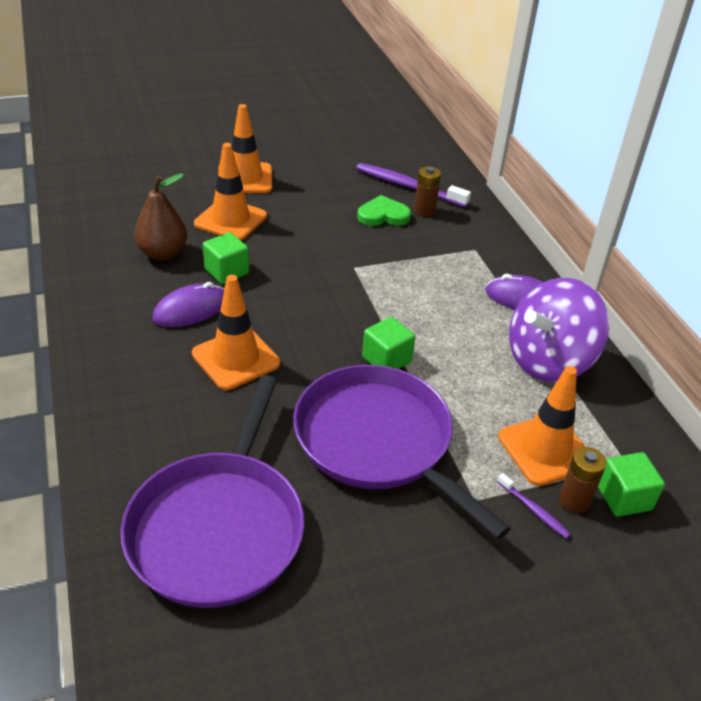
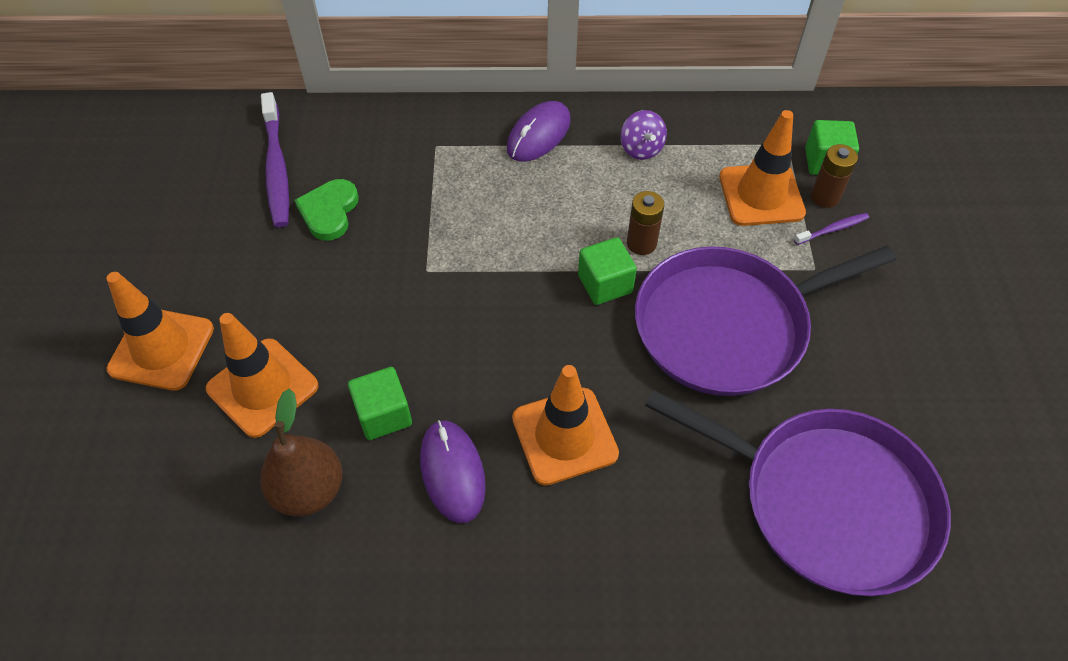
camera: 70 degrees left, 15 degrees up
(408, 186) = (276, 168): purple toothbrush -> purple toothbrush turned 60 degrees counterclockwise
(424, 210) = (338, 167): brown battery -> brown battery (641, 243)
(548, 361) = (641, 149): purple spinning top -> purple spinning top, size x0.44

